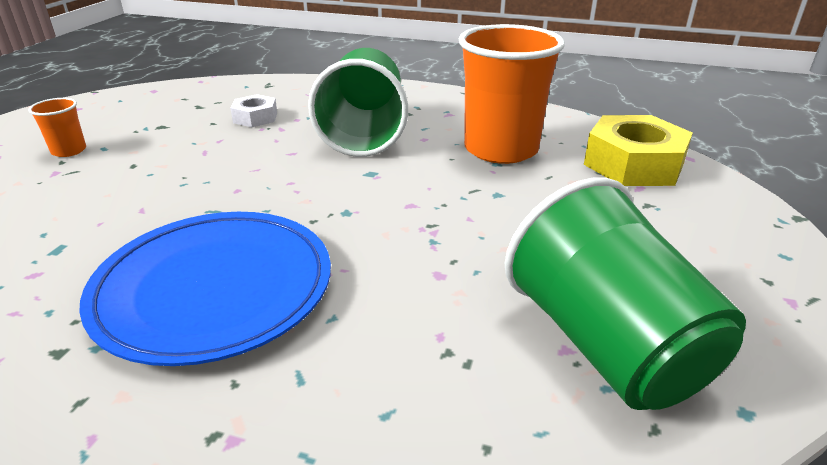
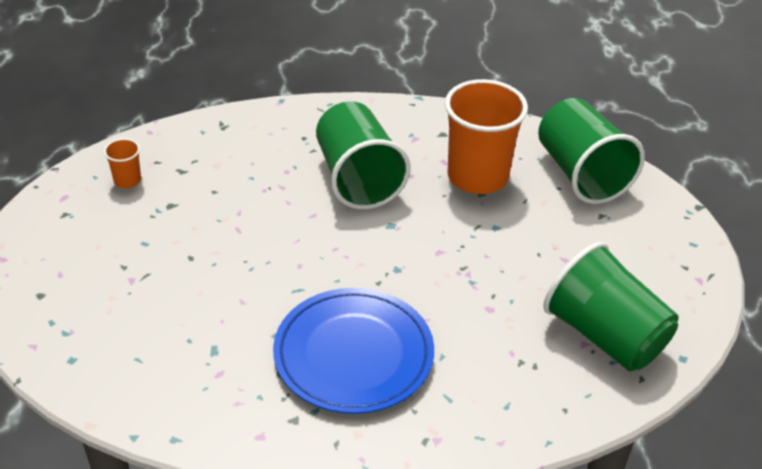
camera: 20 degrees left, 10 degrees up
(69, 151) = (117, 253): orange cup -> orange cup (127, 180)
(255, 117) = (248, 177): white nut -> none
(633, 164) = (581, 174): yellow nut -> green cup

